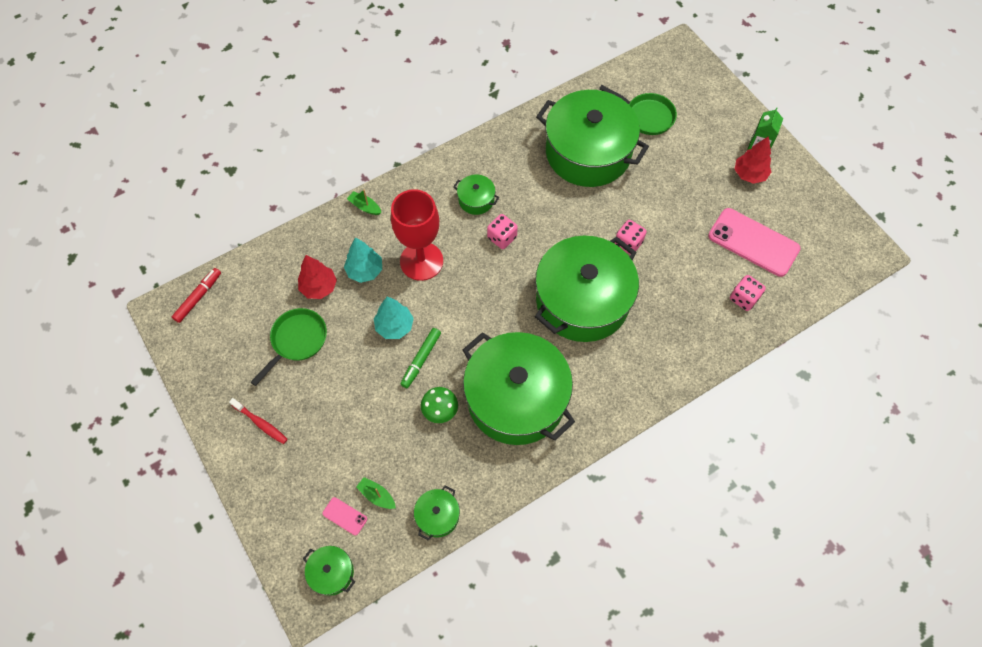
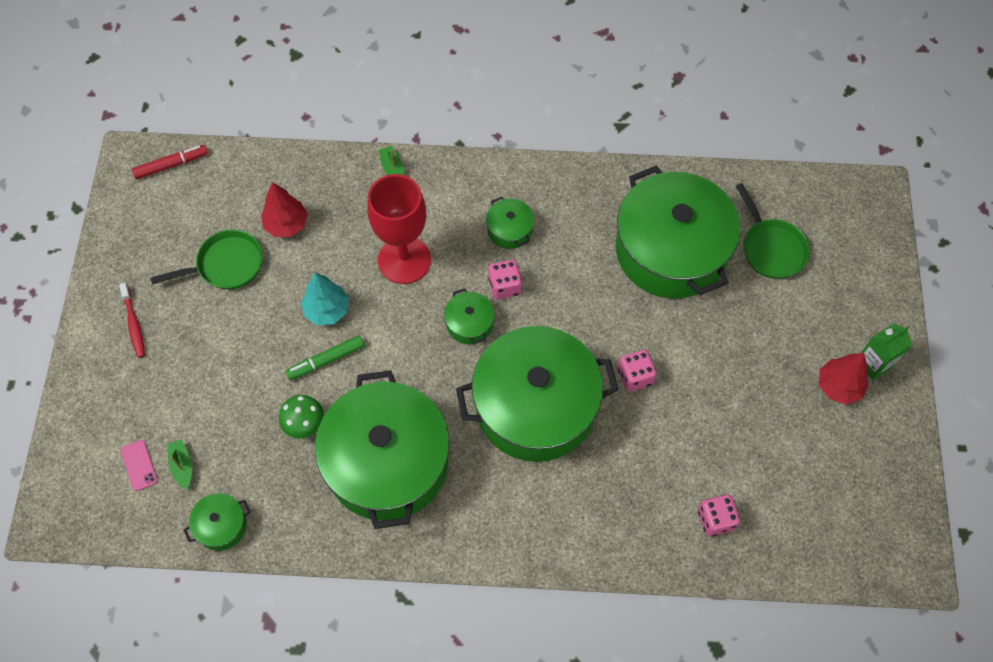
camera: 35 degrees right, 0 degrees up
(332, 572) = (87, 510): green pot -> green pot (469, 323)
(365, 271) = (342, 235): turquoise tree -> none
(753, 242) = (779, 465): pink phone -> none

